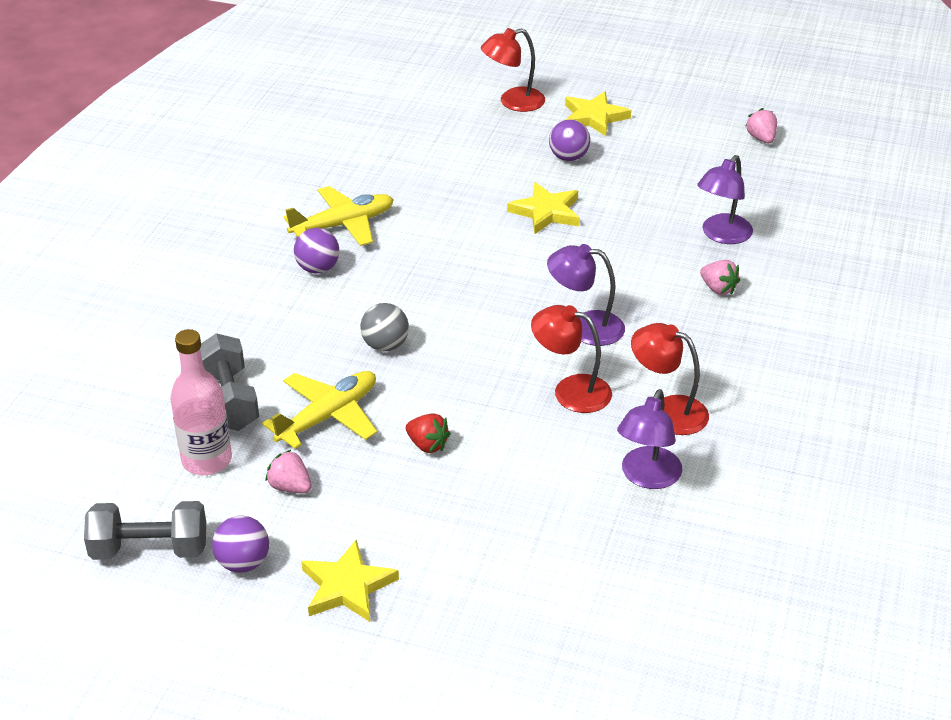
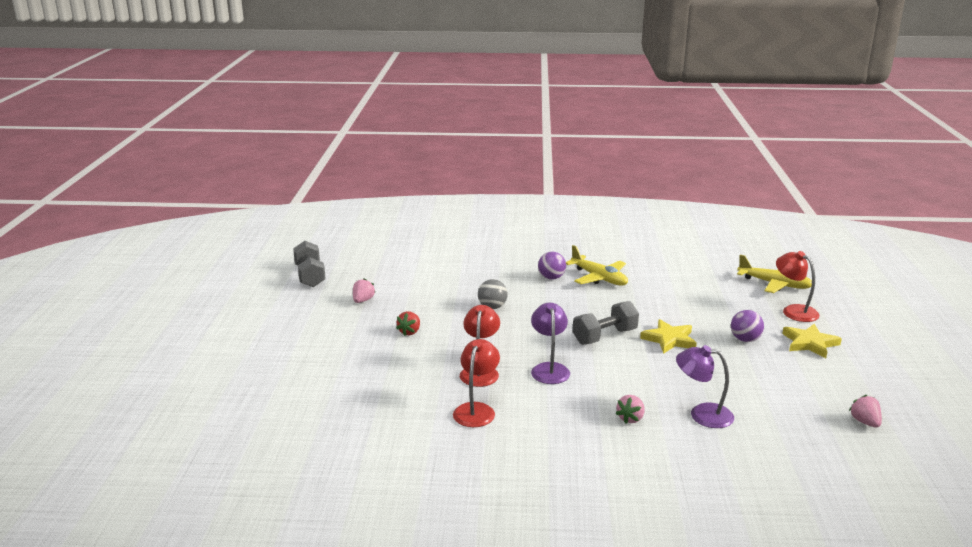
camera: 75 degrees right, 15 degrees down
(207, 460) = (376, 277): pink bottle -> none
(229, 400) = (424, 275): grey dumbbell -> grey dumbbell (604, 336)
(243, 563) = (305, 298): purple ball -> none
(328, 416) = (422, 301): yellow plane -> yellow plane (774, 284)
(347, 586) = (292, 327): yellow star -> none
(647, 477) = (406, 408): purple lamp -> none
(761, 138) = (865, 422): pink strawberry -> pink strawberry turned 75 degrees counterclockwise

